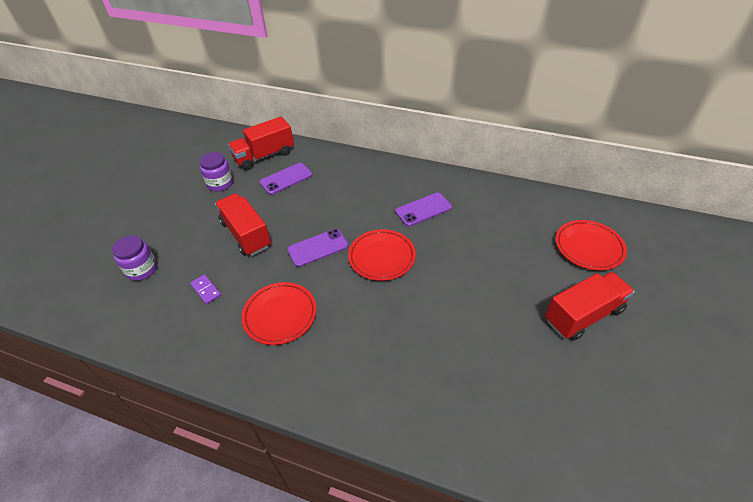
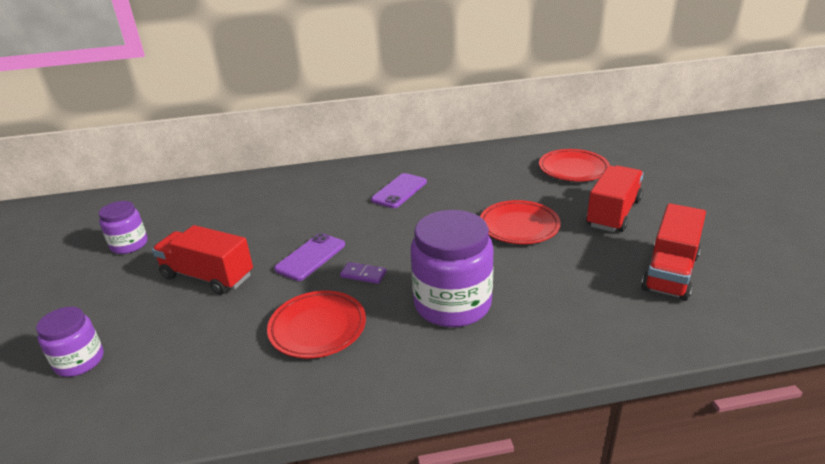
camera: 30 degrees left, 15 degrees down
(206, 290) = (197, 344): purple domino -> purple domino (363, 274)
(264, 156) = (170, 204): red truck -> red truck (670, 272)
(286, 179) = (217, 214): purple phone -> none
(380, 342) = (452, 304): none -> purple jar
(381, 257) = (390, 240): red plate -> red plate (519, 226)

